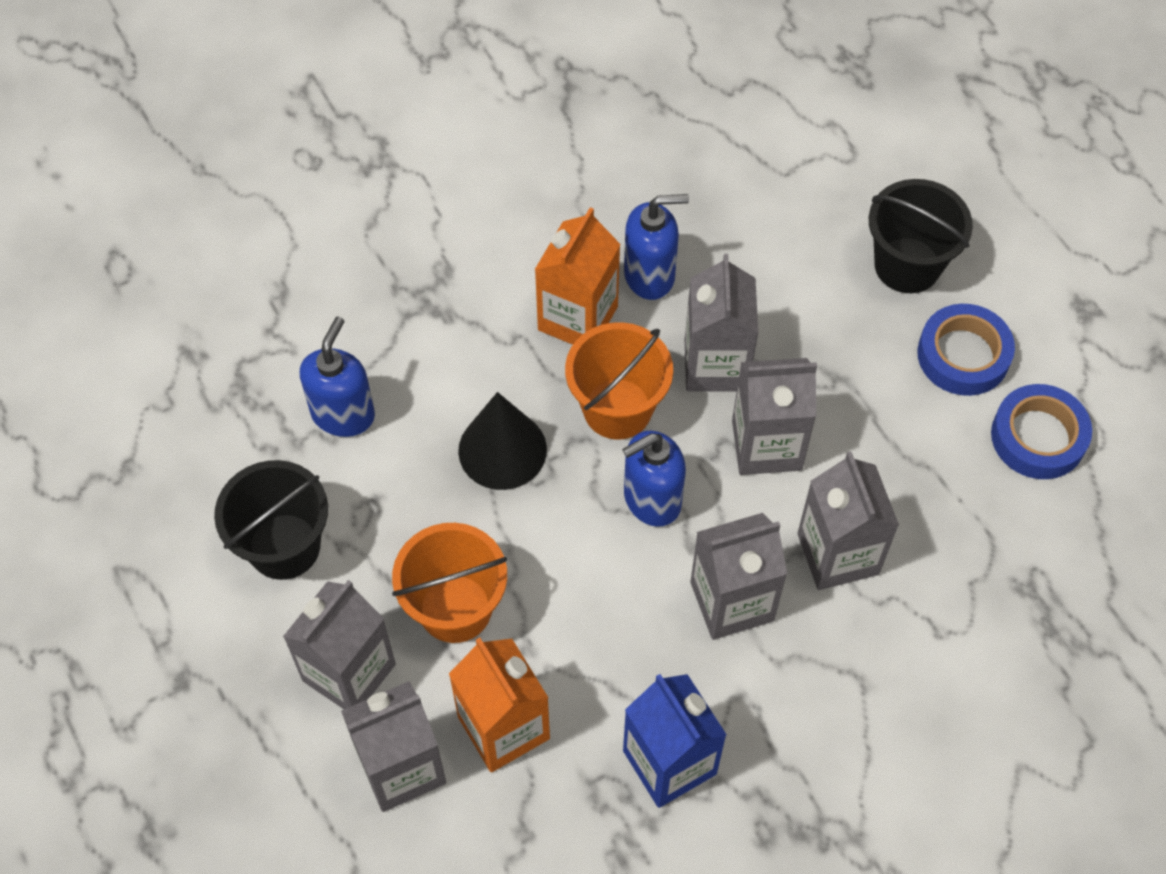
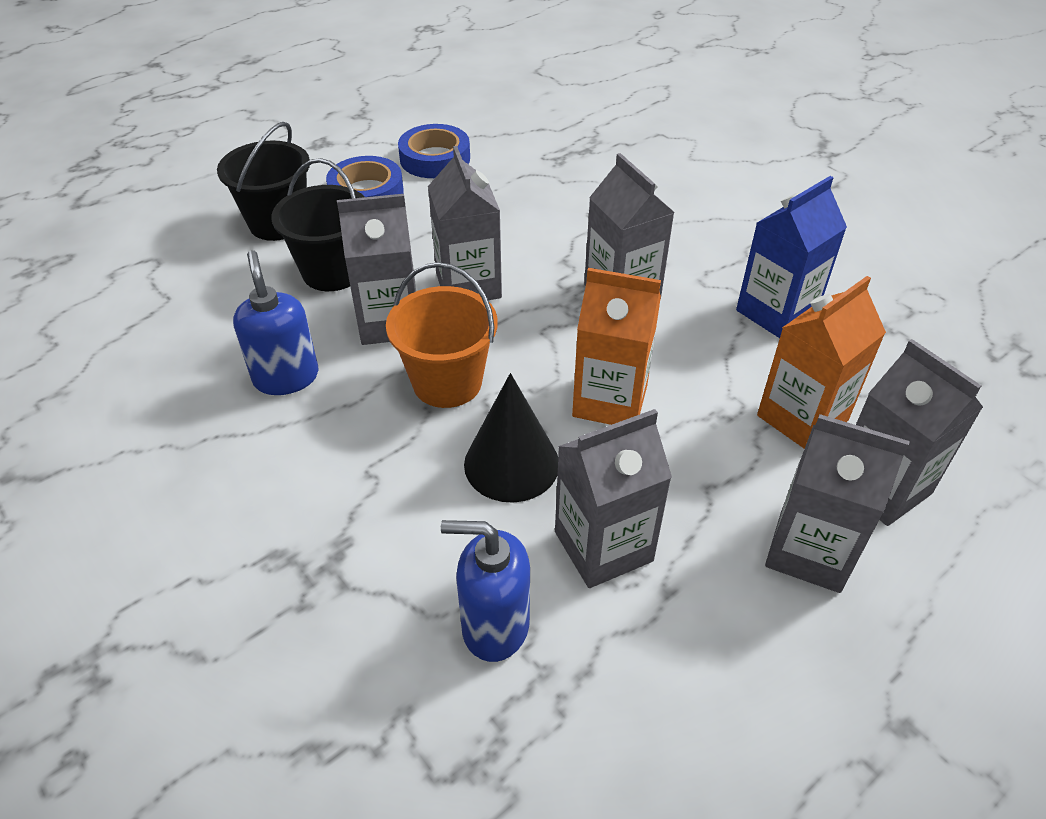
camera: 100 degrees left, 15 degrees down
(284, 546) = (689, 651): black bucket -> black bucket (333, 272)
(455, 608) = (701, 473): orange bucket -> none
(578, 318) = (341, 425): orange carton -> orange carton (610, 401)
(651, 499) = (540, 348): blue soap dispenser -> none
(838, 554) = (560, 241): grey carton -> grey carton (603, 546)

